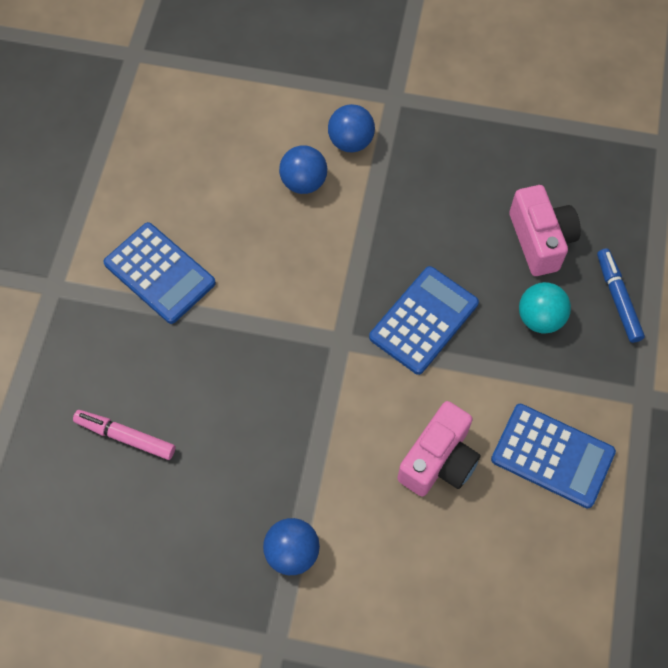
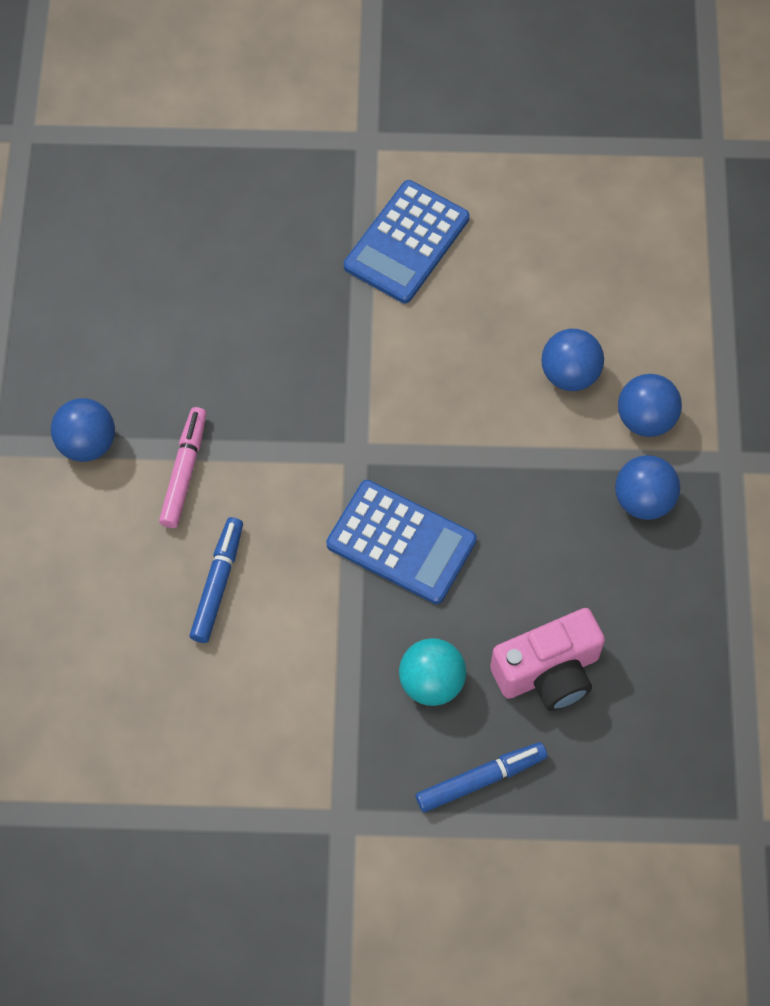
camera: 80 degrees right, 0 degrees up
(125, 436) = (197, 252): pink marker -> pink marker (185, 471)
(415, 156) = (643, 500): none -> blue ball
(439, 460) = (218, 583): pink camera -> blue marker
(552, 456) = (244, 714): blue calculator -> none

